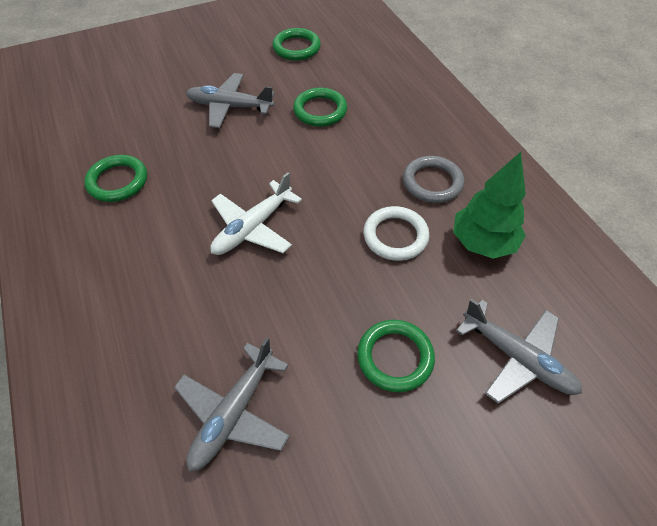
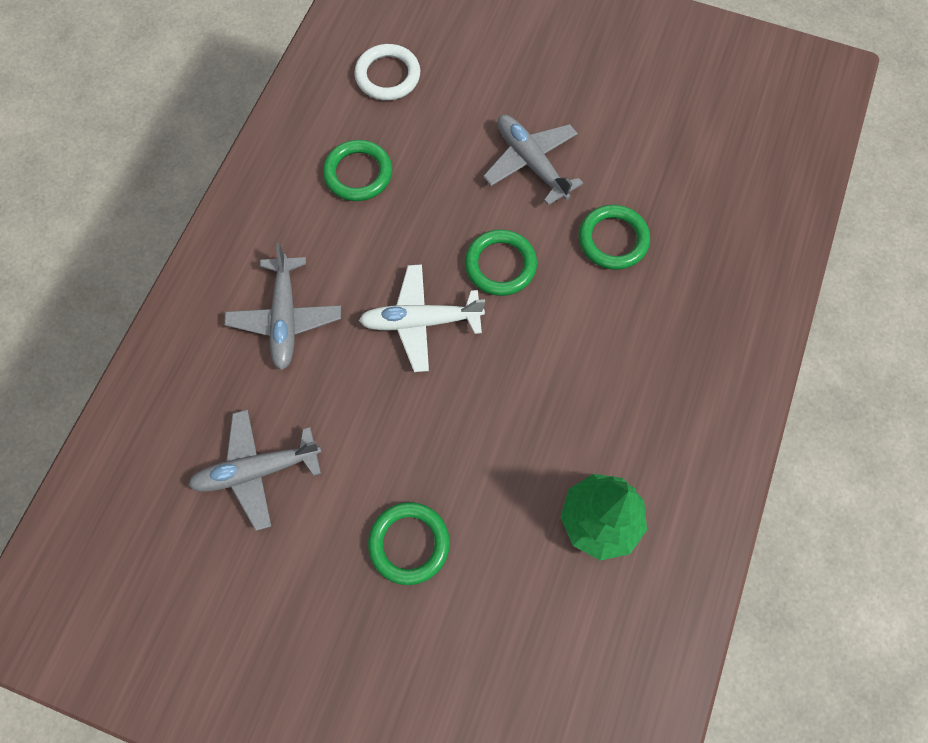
camera: 45 degrees right, 15 degrees up
(296, 47) = (677, 133): green ring -> green ring (500, 265)
(395, 236) = (530, 441): white ring -> white ring (388, 76)
(432, 182) = (628, 418): grey ring -> none
(517, 358) = (501, 641): grey plane -> grey plane (285, 318)

